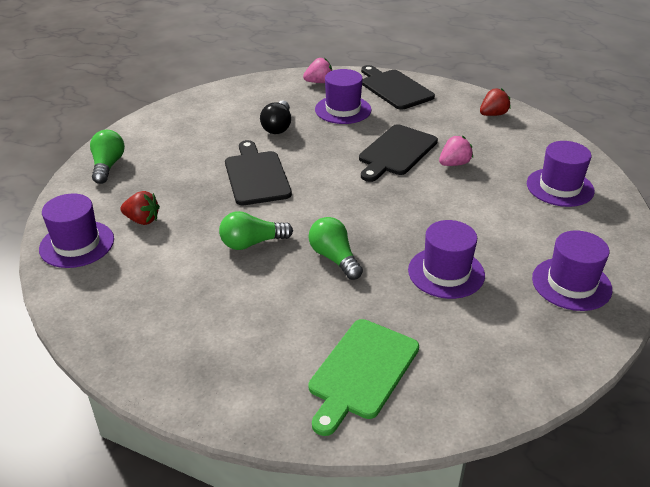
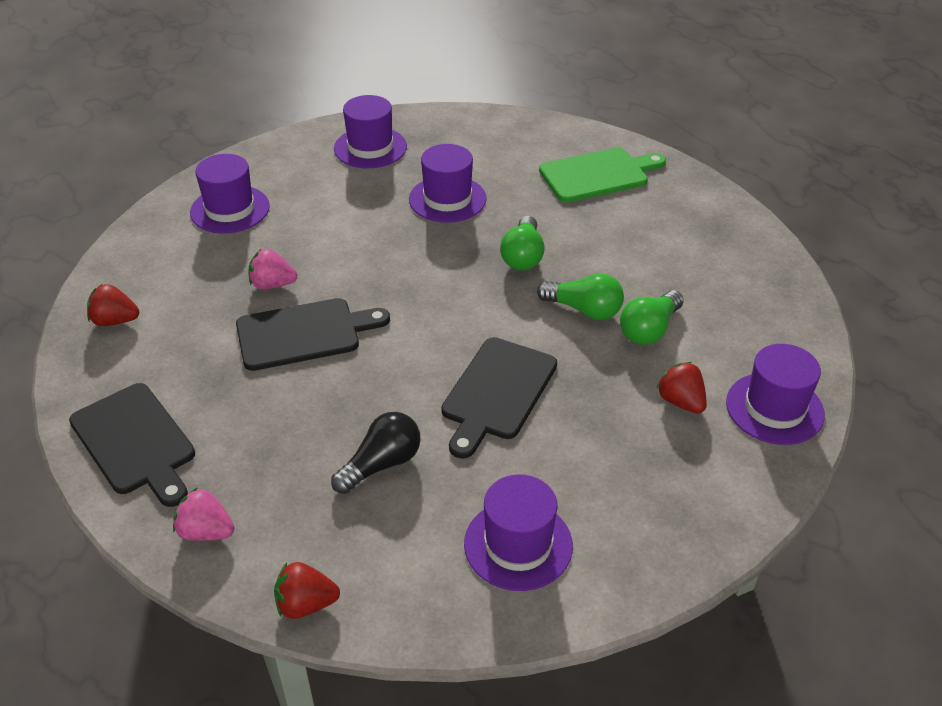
camera: 140 degrees left, 5 degrees up
(108, 166) = (675, 527): green light bulb -> green light bulb (649, 330)
(251, 83) = (306, 604): none -> red strawberry
(343, 110) = (260, 443): purple hat -> purple hat (518, 544)
(394, 88) = (135, 442): black cutting board -> black cutting board turned 45 degrees counterclockwise

